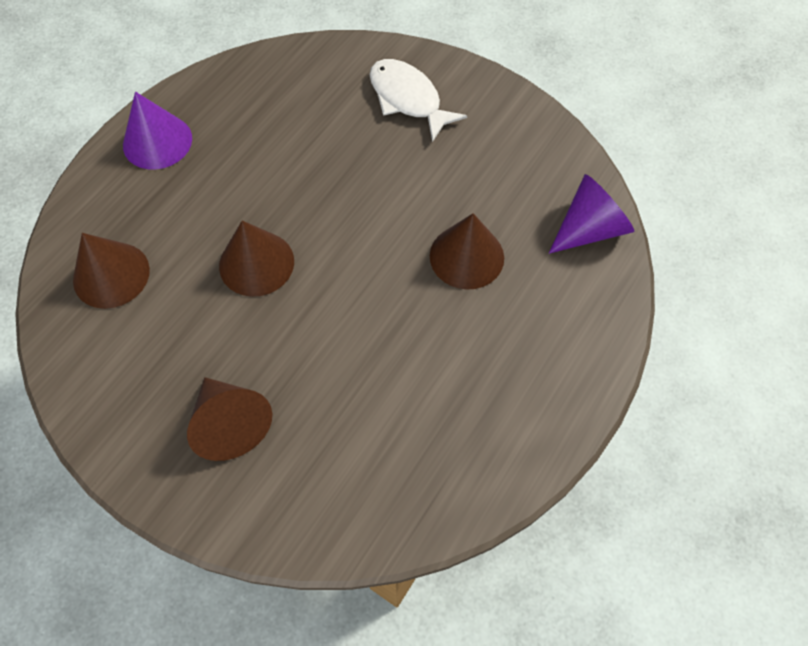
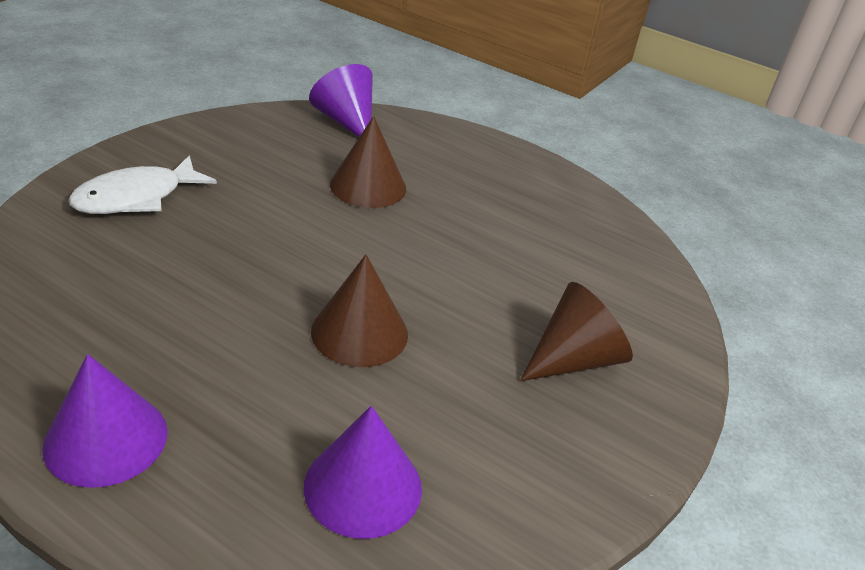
camera: 95 degrees left, 25 degrees down
(111, 275) = (363, 486): brown cone -> purple cone

